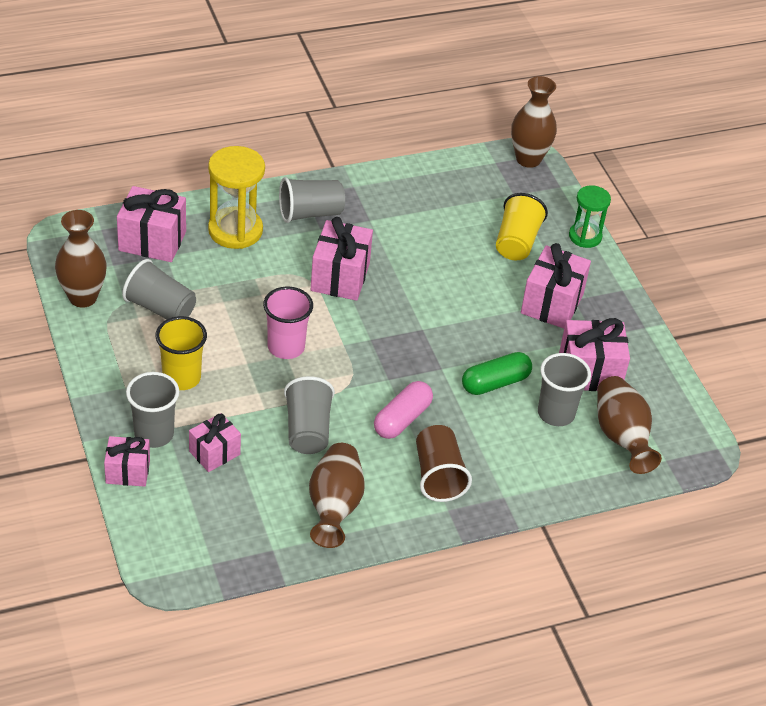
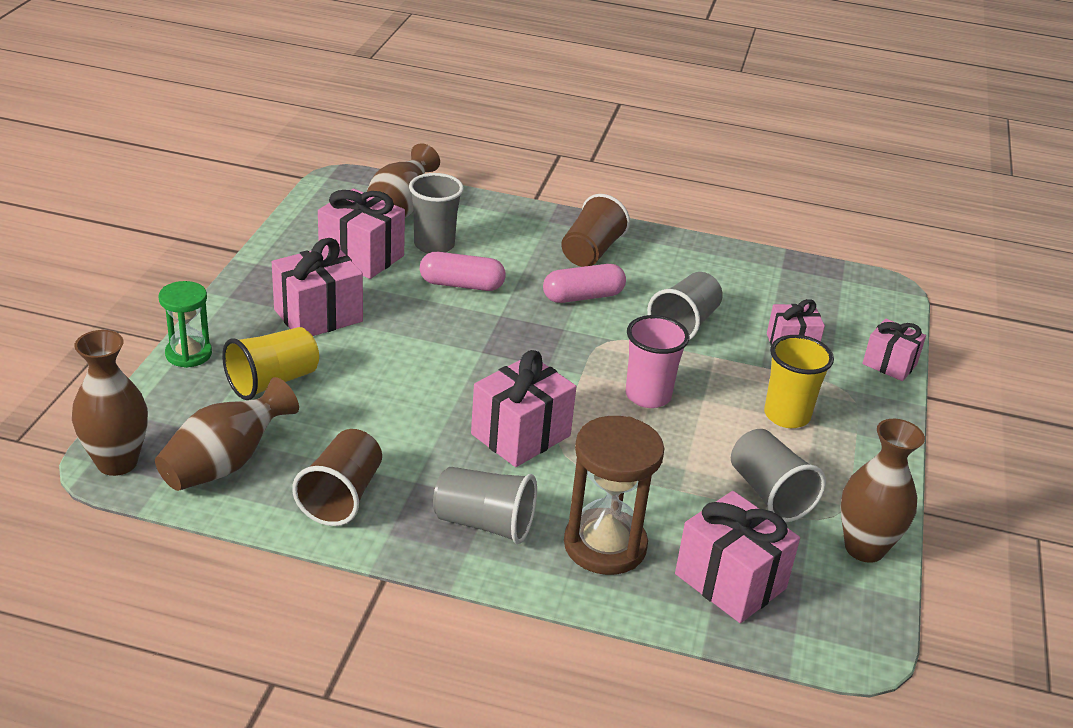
camera: 145 degrees left, 10 degrees down
(154, 434) = (846, 381): grey cup -> none
(235, 230) = (605, 545): yellow hourglass -> brown hourglass
(334, 507) = (705, 269): brown vase -> brown vase (225, 463)
(398, 193) = (341, 496): none -> brown cup
(495, 383) = (461, 284): green capsule -> pink capsule

